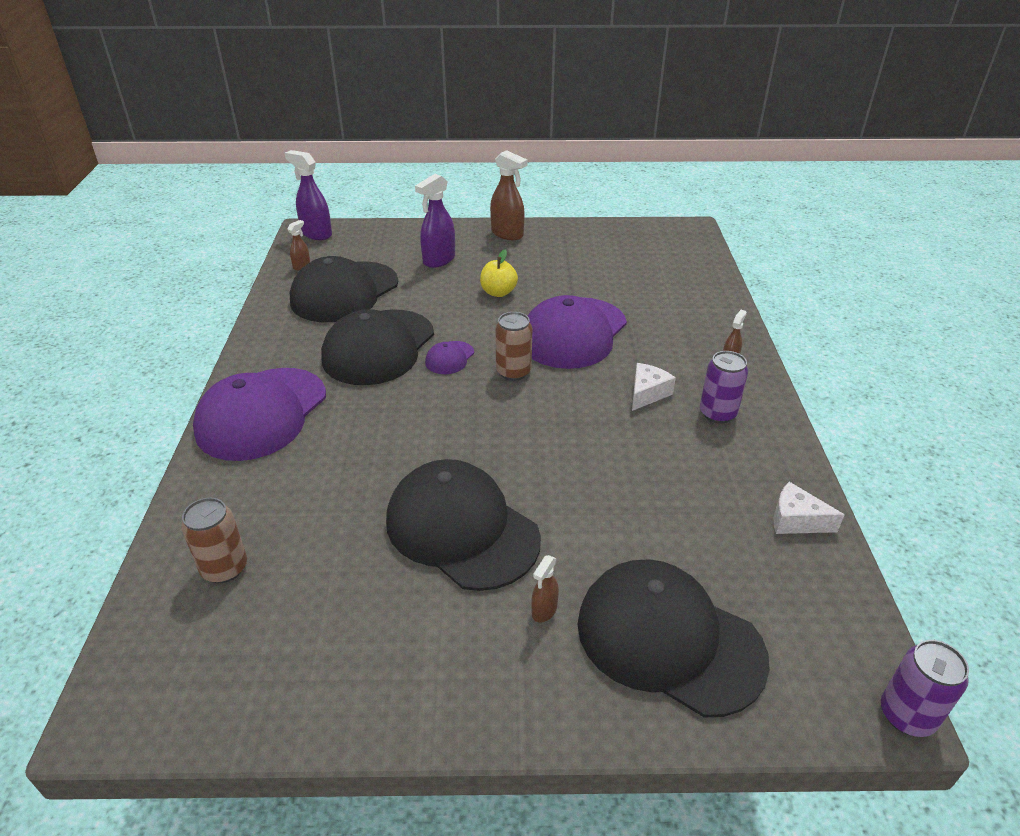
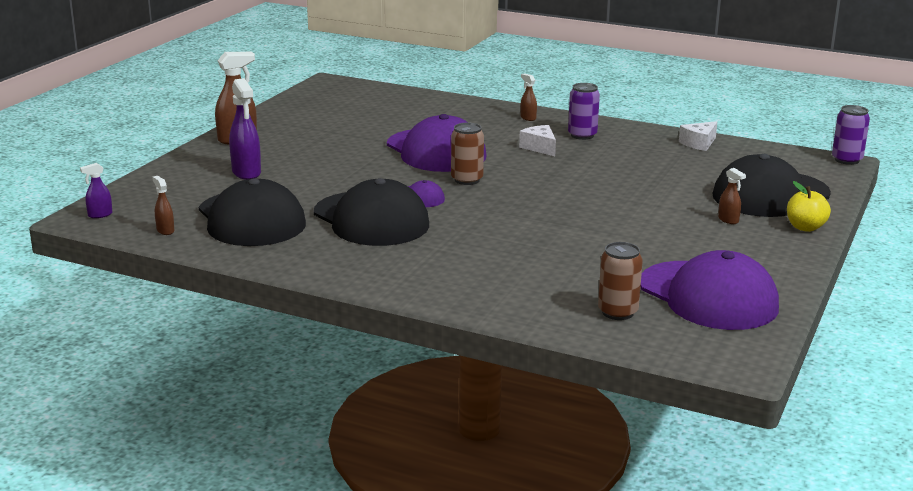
camera: 65 degrees left, 15 degrees down
(262, 413) = (423, 278): purple cap -> purple cap (708, 296)
(316, 234) = (100, 215): purple spray bottle -> purple spray bottle, size x0.53
(461, 529) = (637, 229): black cap -> none
(498, 292) = (339, 162): yellow apple -> yellow apple (805, 227)

